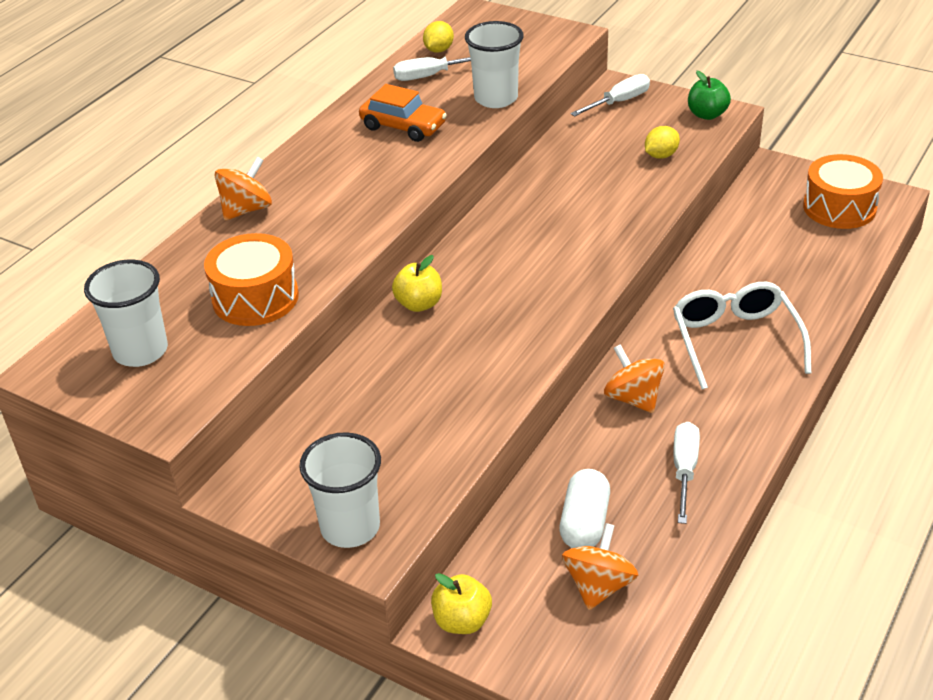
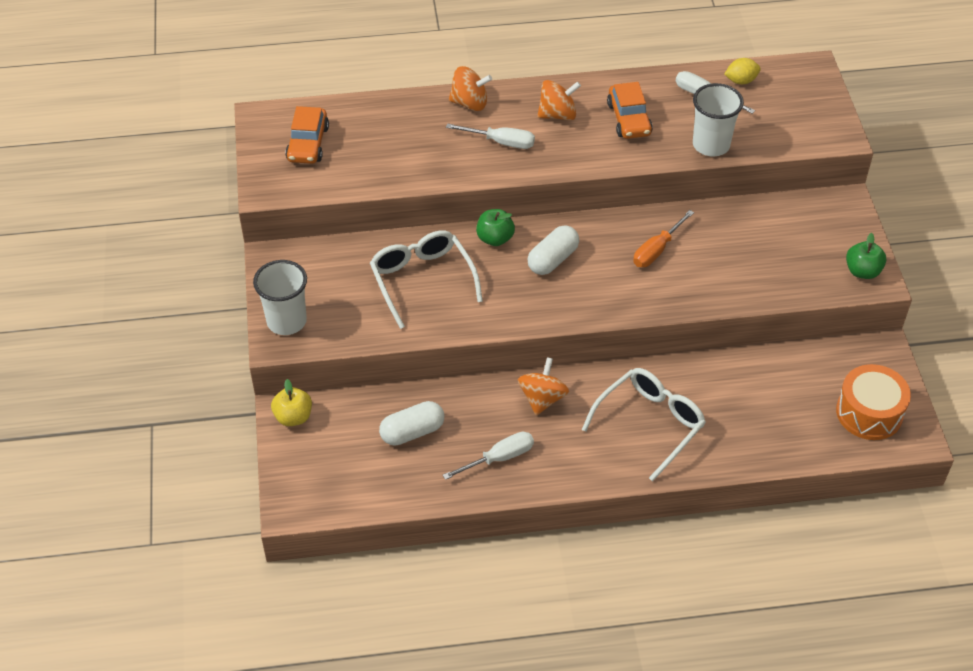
camera: 50 degrees right, 10 degrees up
(140, 351) = (308, 143): white cup -> orange car
(255, 298) = (394, 161): orange drum -> none
(415, 384) = (422, 280): none -> white glasses
(419, 304) = (495, 238): yellow apple -> green apple
(493, 279) = (552, 259): none -> white capsule
(555, 210) = (657, 250): none -> orange screwdriver
(599, 585) = (369, 465): orange spinning top -> orange spinning top (557, 114)
(619, 102) = (826, 213): white screwdriver -> white screwdriver (501, 142)
(661, 155) = (780, 272): yellow lemon -> none

